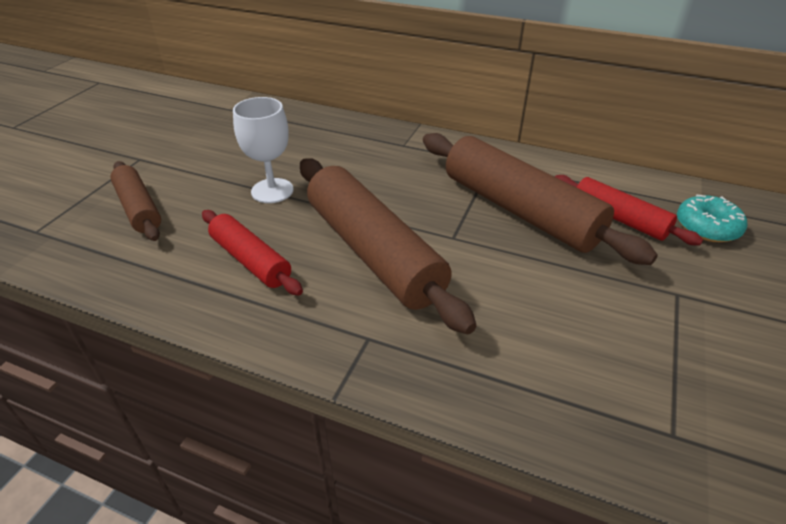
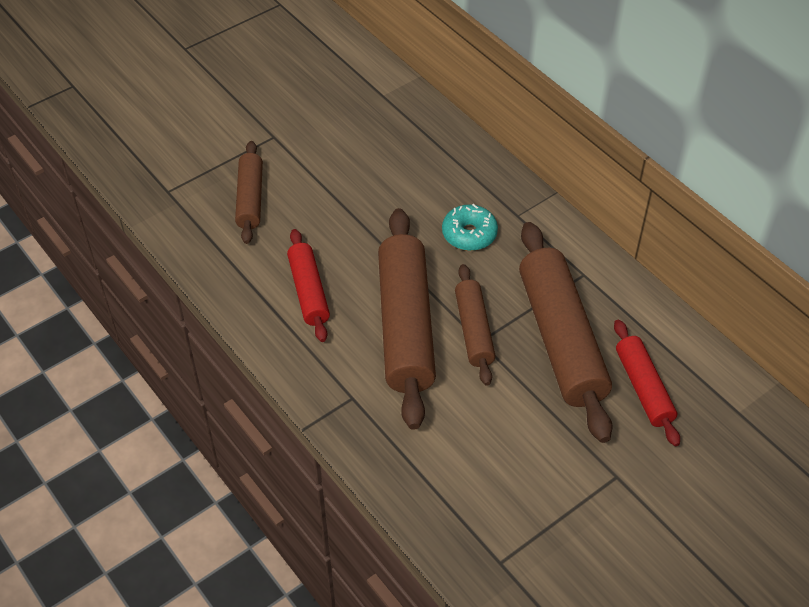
camera: 30 degrees right, 10 degrees up
(272, 191) = (364, 224): white goblet -> none
(440, 231) = (474, 330): none -> brown rolling pin
(707, 227) = (716, 434): turquoise donut -> turquoise donut (469, 234)

